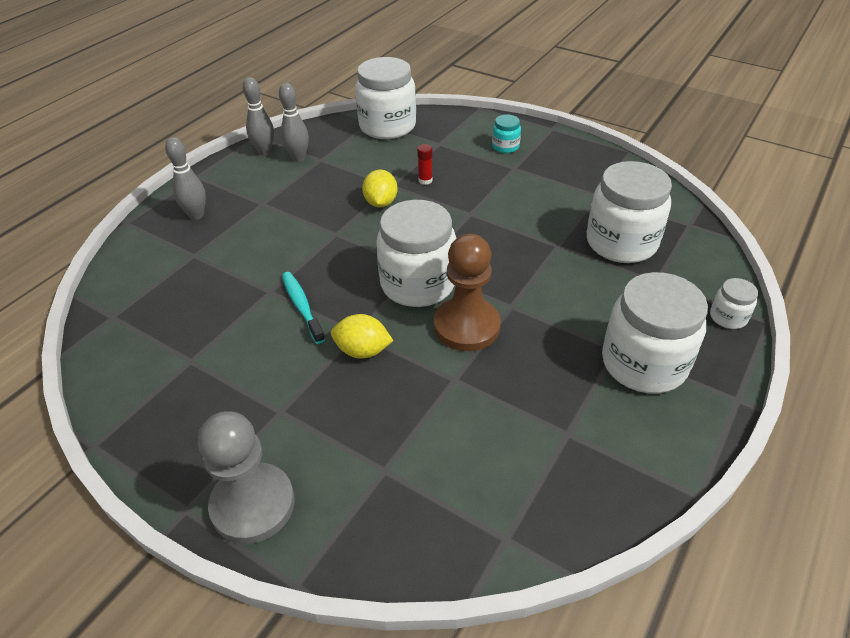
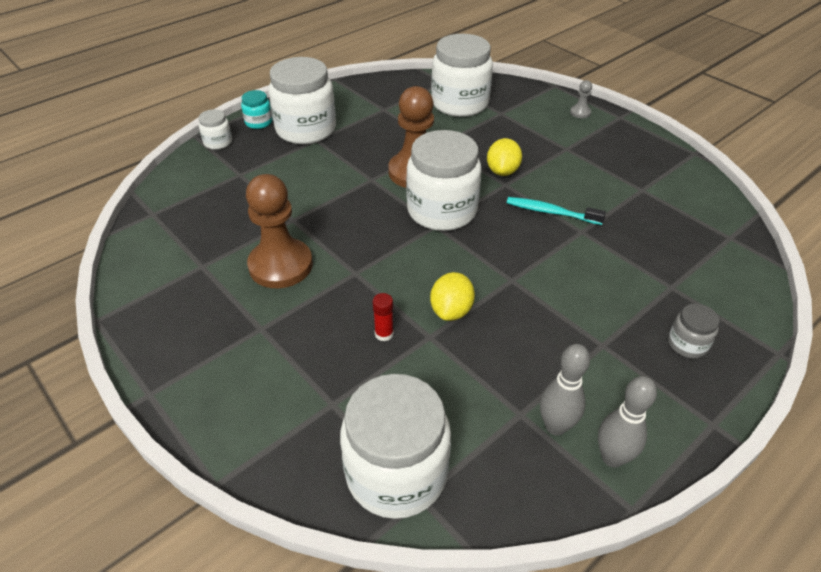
camera: 165 degrees left, 0 degrees up
(196, 215) = (687, 344): grey bowling pin -> grey jar
(253, 504) = (580, 112): grey pawn -> grey pawn, size x0.42
(302, 306) = (551, 212): turquoise toothbrush -> turquoise toothbrush turned 120 degrees clockwise
(363, 351) = (502, 171): yellow lemon -> yellow lemon turned 75 degrees clockwise
(505, 146) = (244, 371): turquoise jar -> turquoise jar (258, 122)
(535, 207) = (281, 265): none -> brown pawn
(621, 243) = (234, 210): white jar -> white jar (460, 103)

